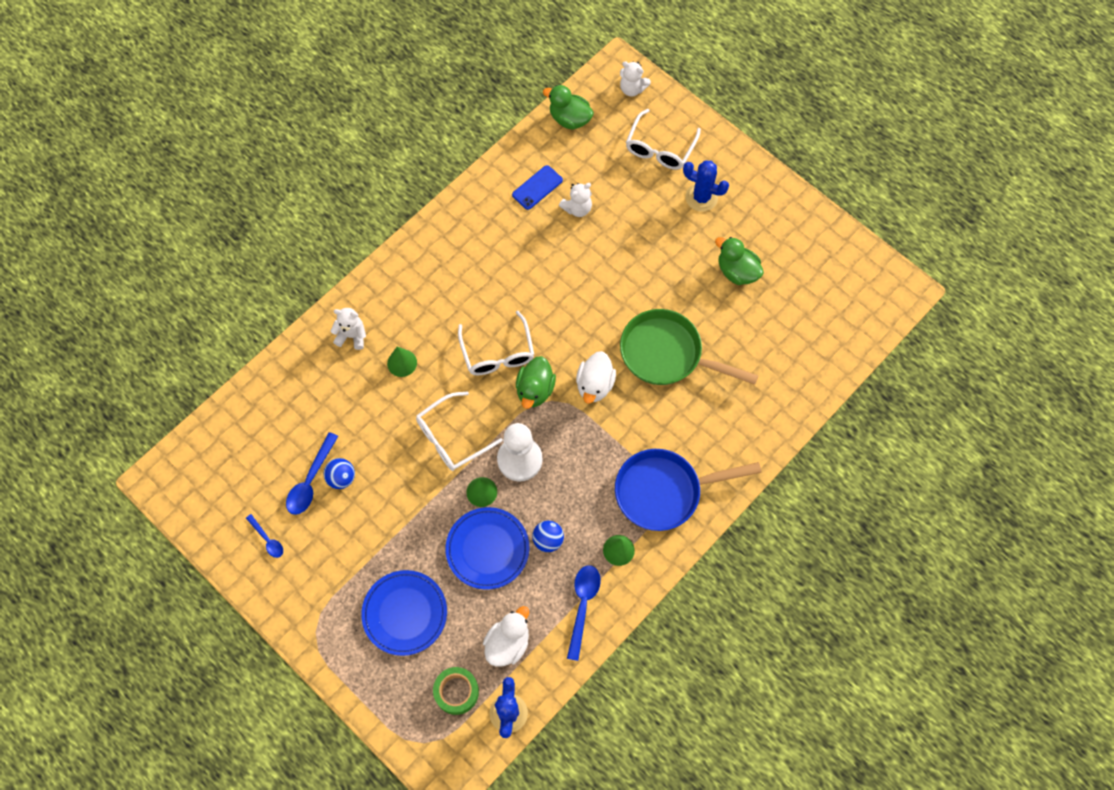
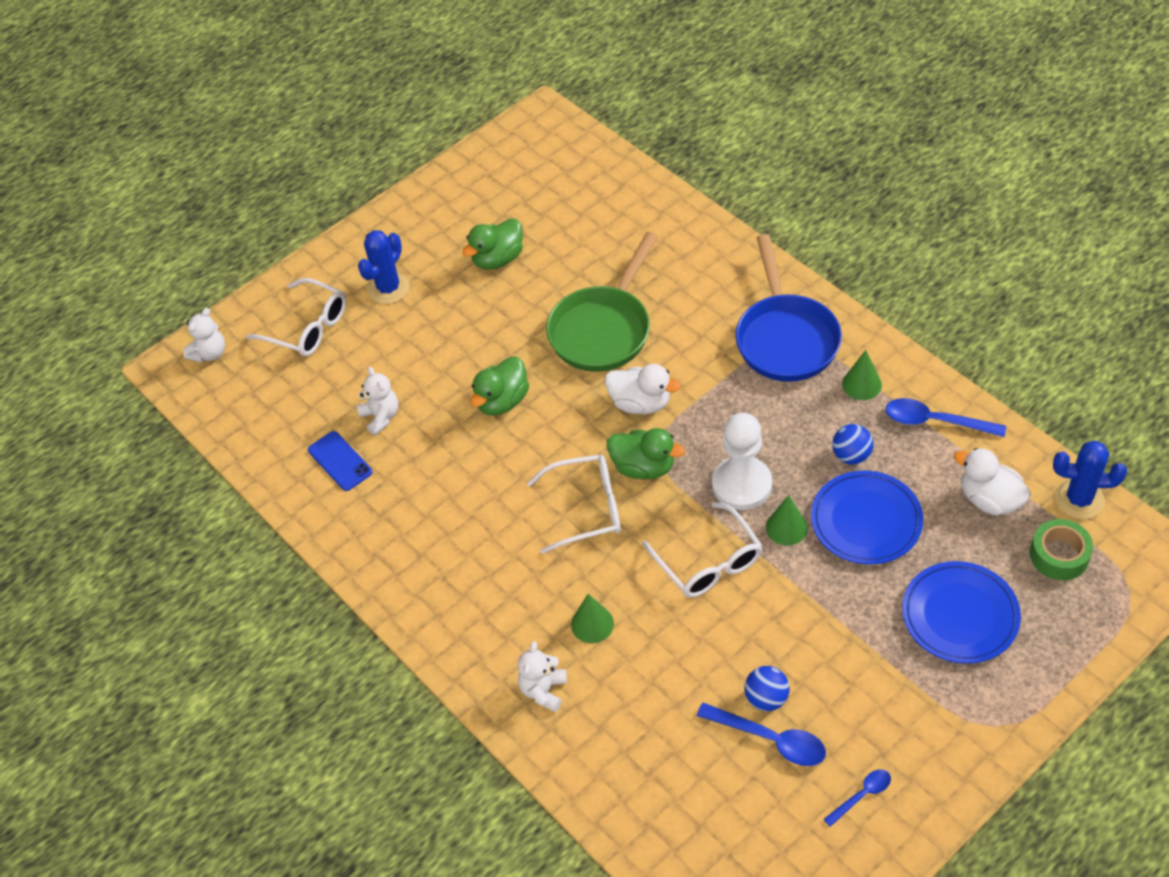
camera: 80 degrees left, 15 degrees down
(569, 119) = (239, 423): green duck -> green duck (502, 401)

